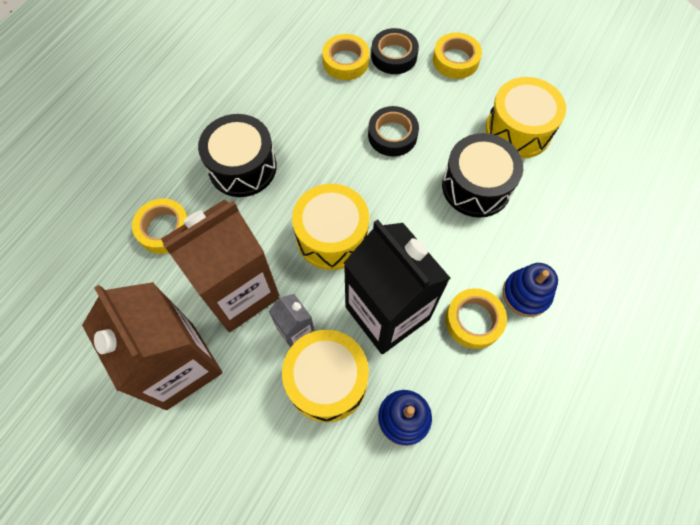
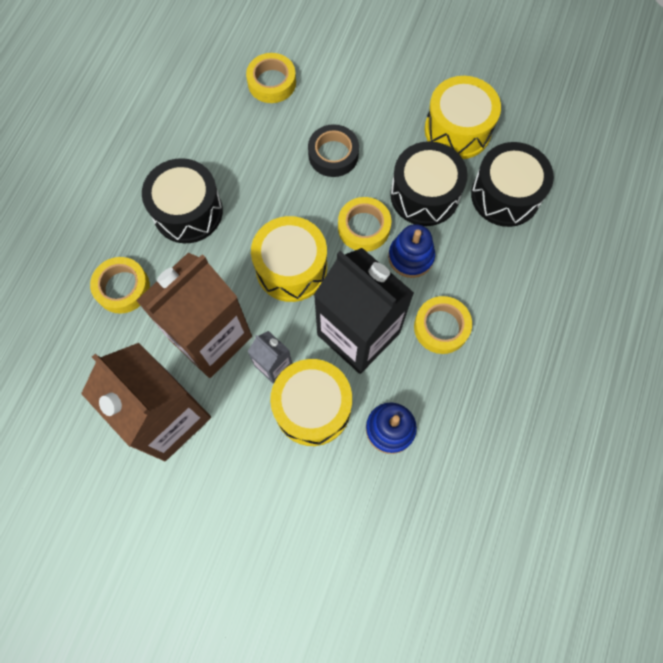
camera: 10 degrees left, 5 degrees up
(394, 56) = (320, 69): black tape -> none
(455, 60) = (384, 64): yellow tape -> yellow tape (364, 227)
(526, 294) = (487, 293): blue stacking toy -> blue stacking toy (411, 257)
(558, 199) = (505, 195): none -> black drum

